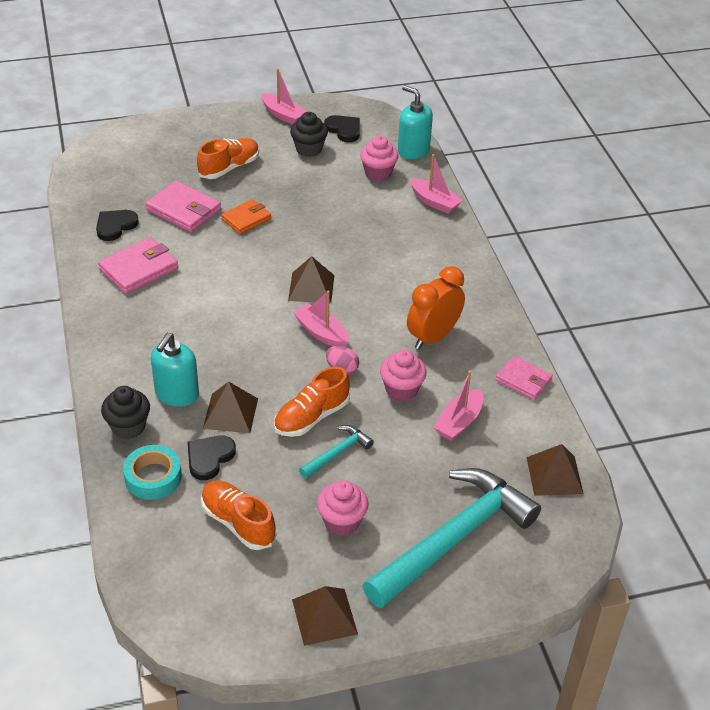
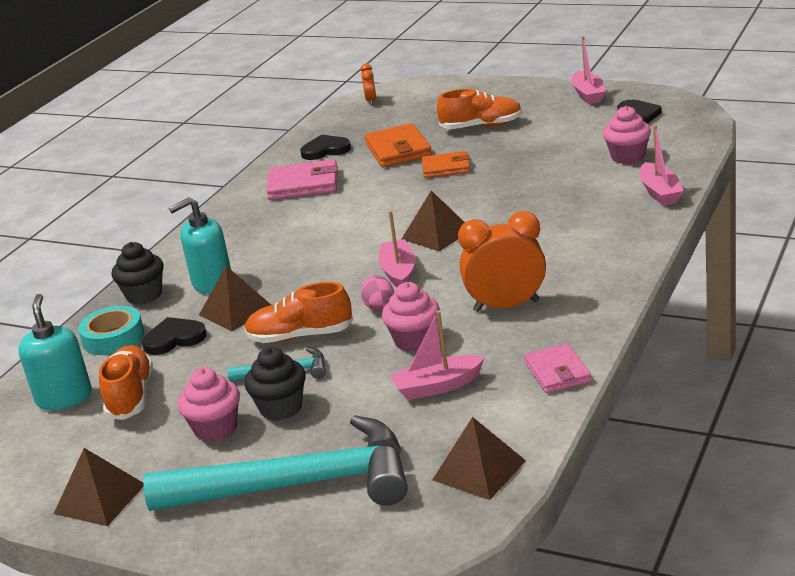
camera: 45 degrees right, 15 degrees down
(95, 160) = (371, 101): none -> orange clock
(184, 210) = (398, 150): pink wallet -> orange wallet
(309, 149) = (579, 125): black cupcake -> black cupcake (281, 408)
(413, 150) = (692, 145): turquoise soap dispenser -> turquoise soap dispenser (64, 398)

